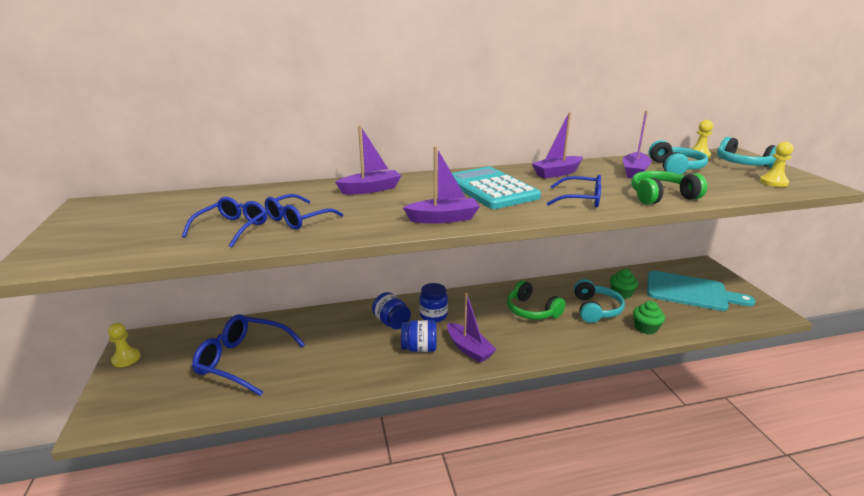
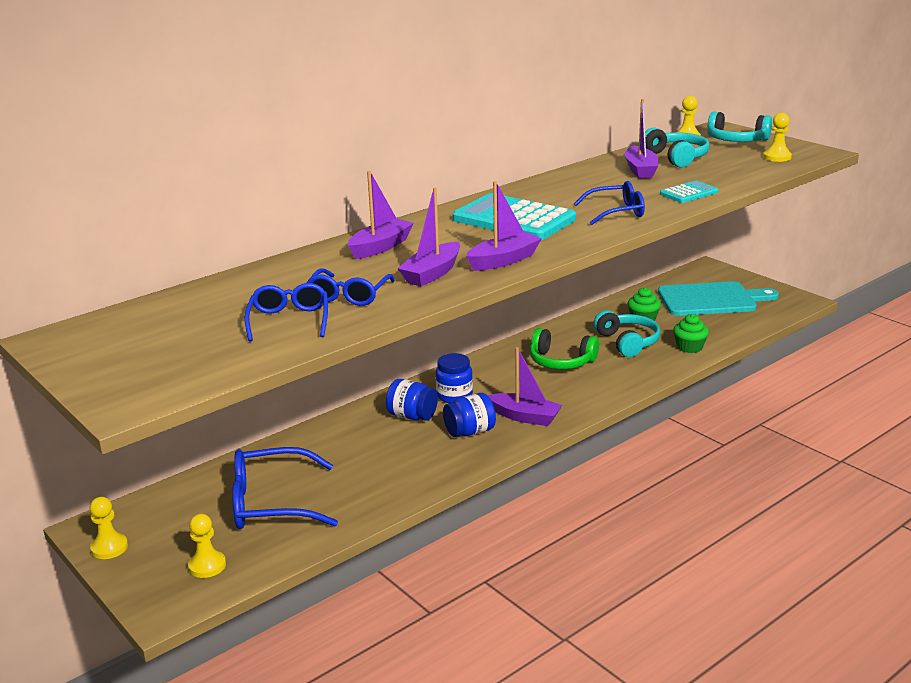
camera: 25 degrees left, 0 degrees up
(157, 396) = (207, 566): none -> yellow pawn
(557, 173) = (563, 187): purple boat -> purple boat (432, 273)
(661, 196) = (689, 193): green headphones -> turquoise calculator

